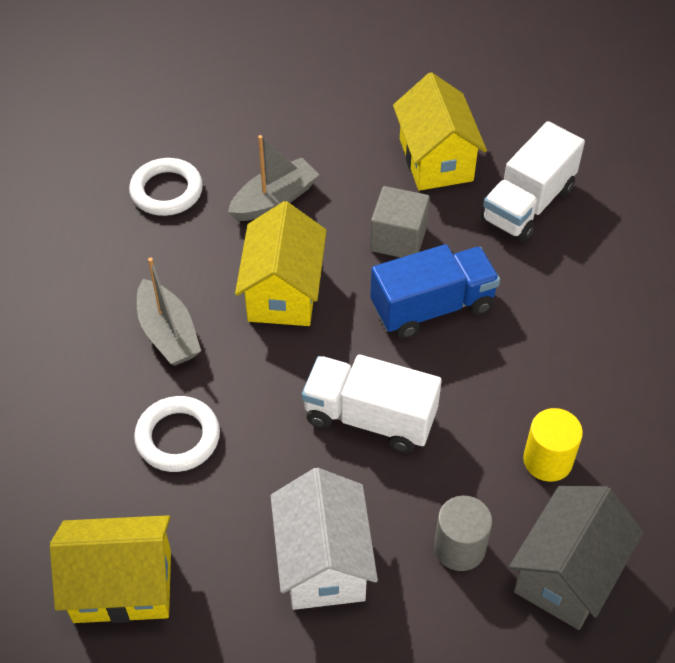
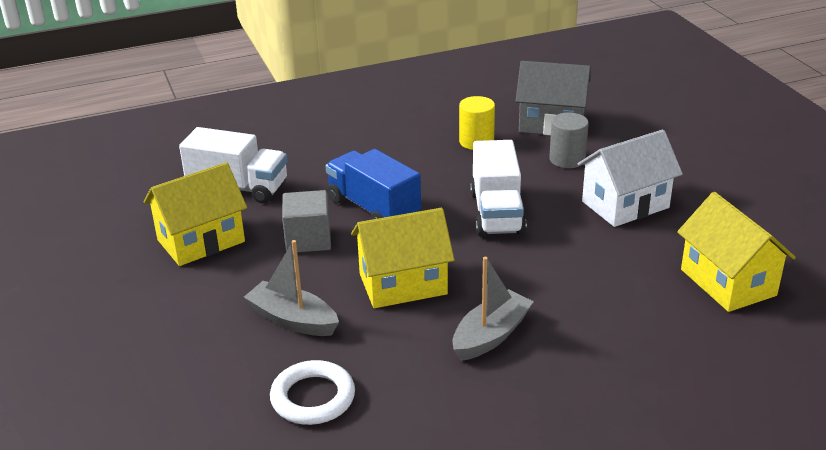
camera: 110 degrees left, 20 degrees down
(178, 437) = (587, 296): white ring -> none

